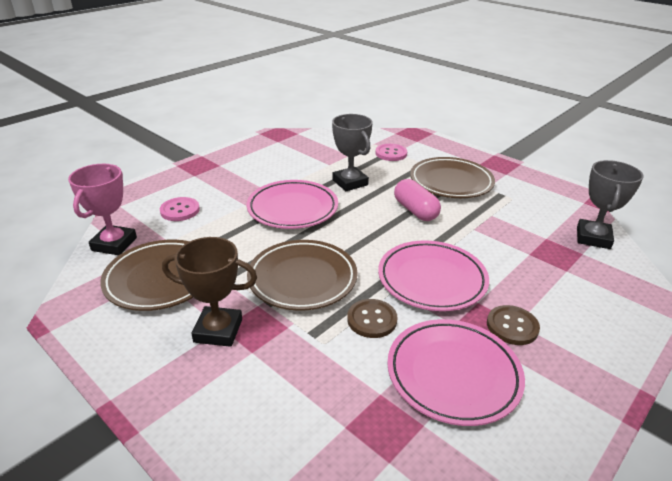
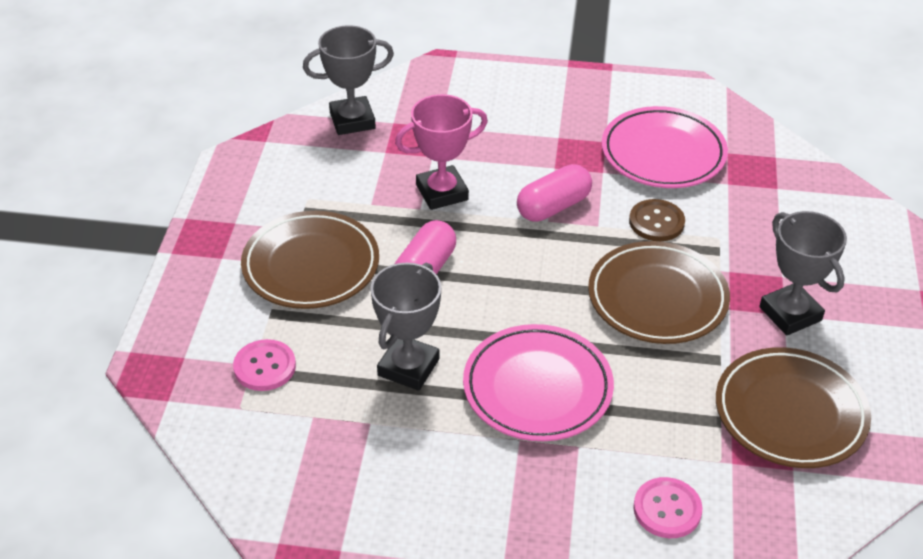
camera: 125 degrees left, 10 degrees up
(114, 244) = (799, 515): pink trophy -> pink trophy (442, 192)
(218, 330) = (790, 314): brown trophy -> grey trophy
(432, 279) = (553, 207): pink plate -> pink capsule
(512, 326) = (567, 139): brown button -> none

